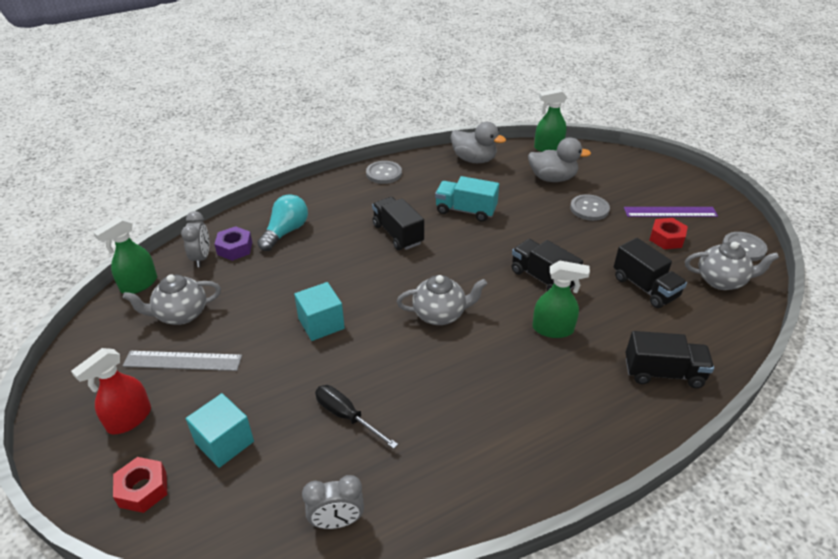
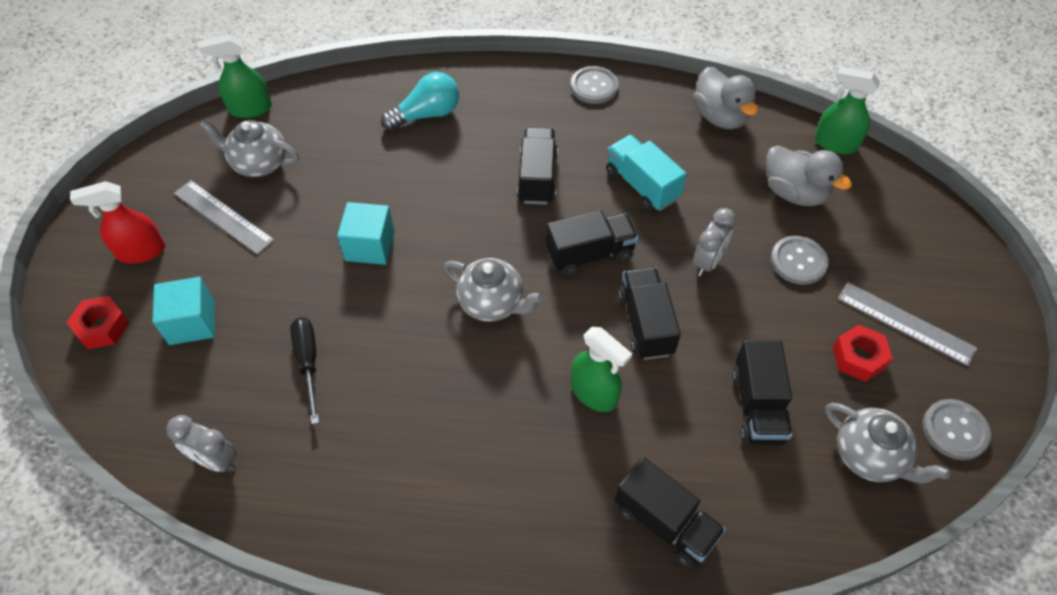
camera: 35 degrees right, 15 degrees up
(201, 258) = (325, 106): grey clock -> grey clock (707, 262)
(235, 248) = (363, 110): purple nut -> none
(473, 259) = (590, 254): none -> black truck
(670, 212) = (906, 323): purple ruler -> grey ruler

